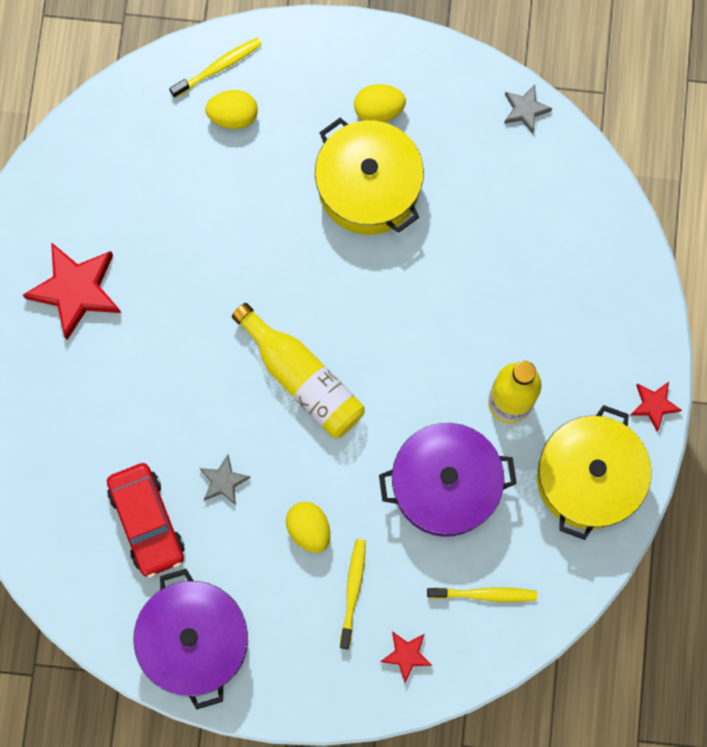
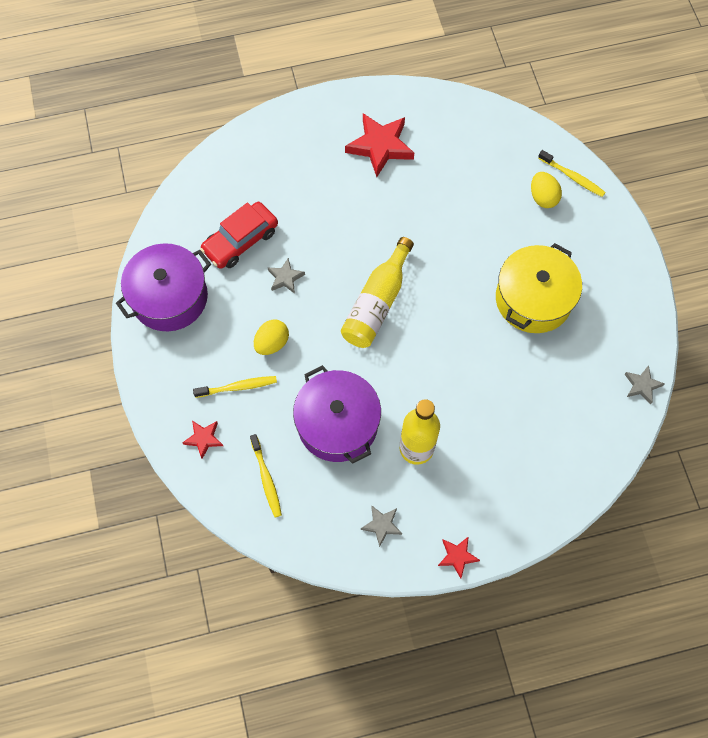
camera: 70 degrees right, 10 degrees down
(379, 110) = (592, 287): yellow egg -> none
(588, 477) = (381, 525): yellow pot -> grey star

